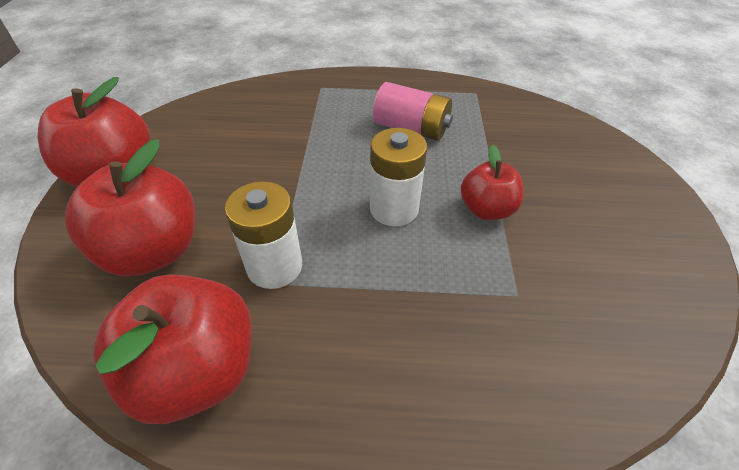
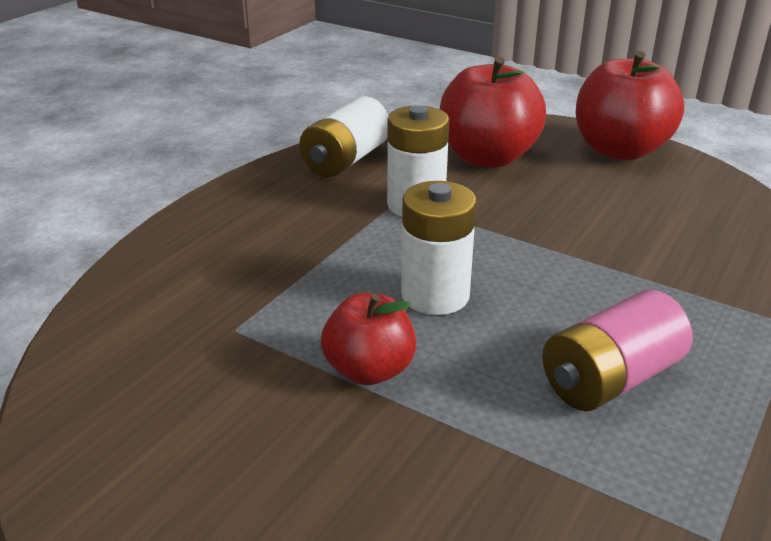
camera: 120 degrees right, 15 degrees down
(198, 371) = (346, 160): red apple -> white battery

